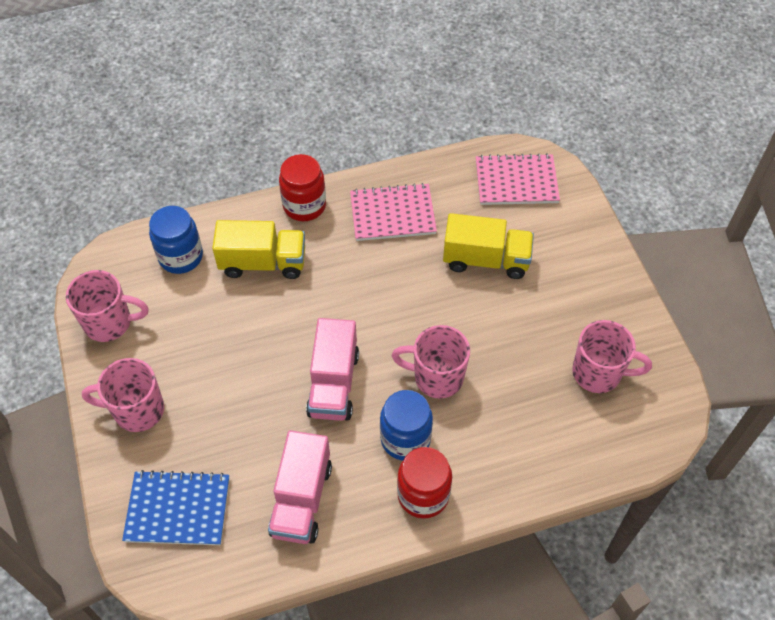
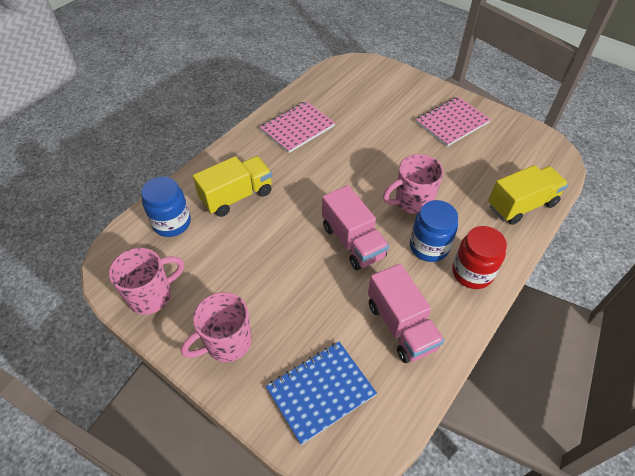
camera: 35 degrees left, 5 degrees down
(304, 206) = (235, 150): red jar -> none
(486, 260) = (377, 125): yellow truck -> yellow truck (521, 205)
(516, 181) = (354, 79): pink notebook -> pink notebook (452, 123)
(598, 373) = (496, 150): pink mug -> none

